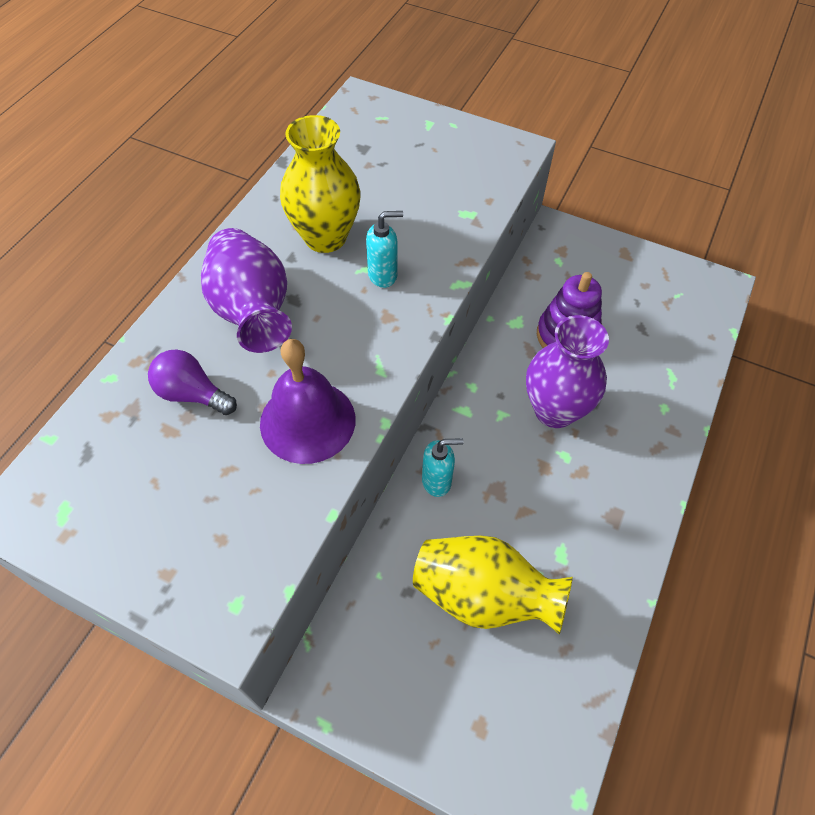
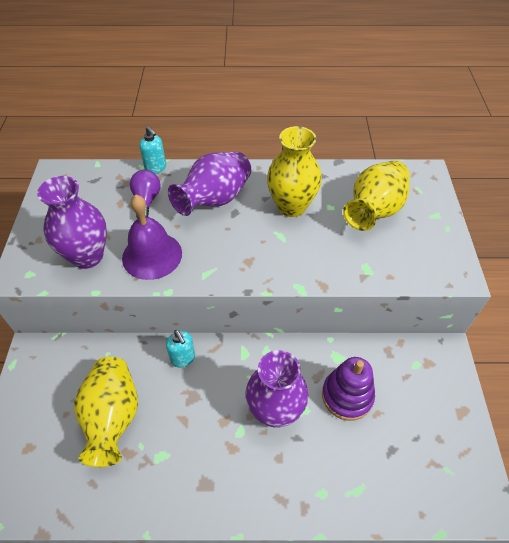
camera: 65 degrees right, 5 degrees down
(253, 507) = (87, 256): none -> purple vase
(383, 275) = (280, 245): turquoise soap dispenser -> turquoise soap dispenser (156, 168)
(387, 168) = (374, 211): none -> yellow vase

